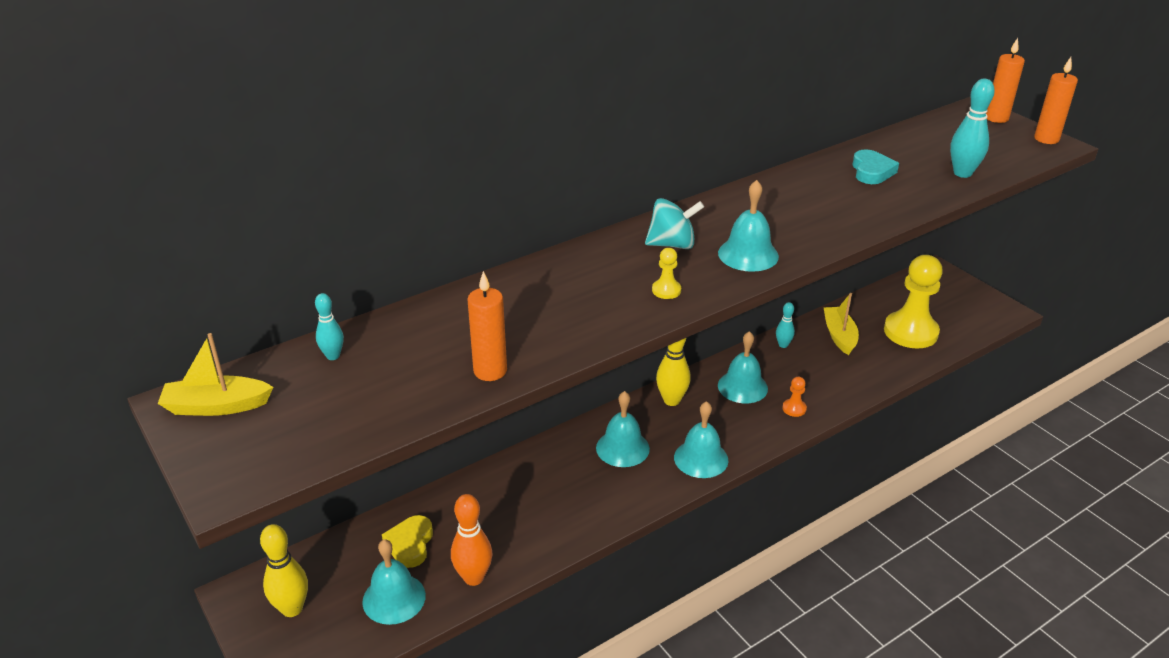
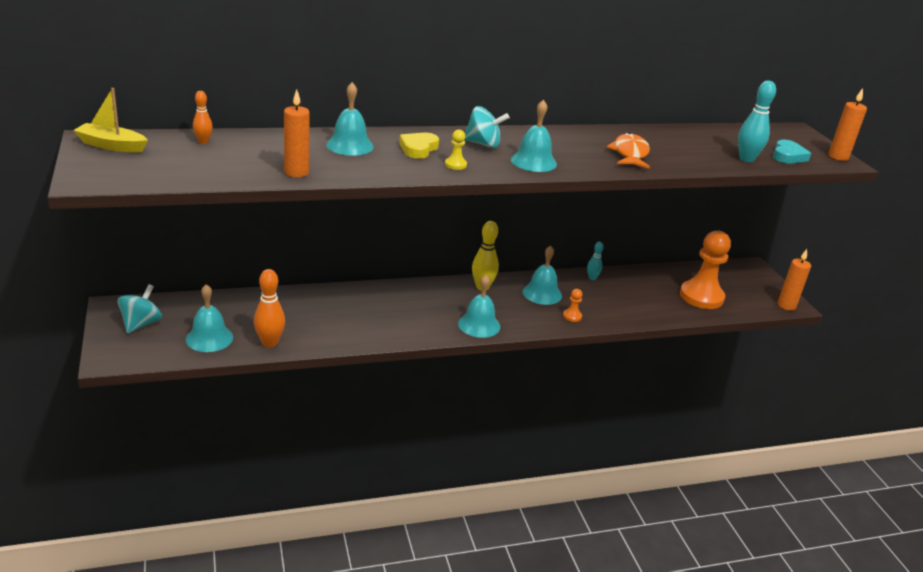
camera: 15 degrees right, 5 degrees down
(292, 608) = (141, 324): yellow bowling pin -> turquoise spinning top
(333, 356) = (203, 141): turquoise bowling pin -> orange bowling pin
(410, 544) = (240, 313): yellow heart -> yellow heart (418, 149)
(622, 448) = (426, 303): turquoise bell -> turquoise bell (349, 145)
(839, 336) = (641, 284): yellow boat -> none
(840, 206) = (630, 154): none -> orange fish
(871, 171) = (674, 142): turquoise heart -> turquoise heart (788, 156)
(910, 332) = (701, 296): yellow pawn -> orange pawn
(996, 118) = (808, 137): orange candle -> orange candle (786, 305)

